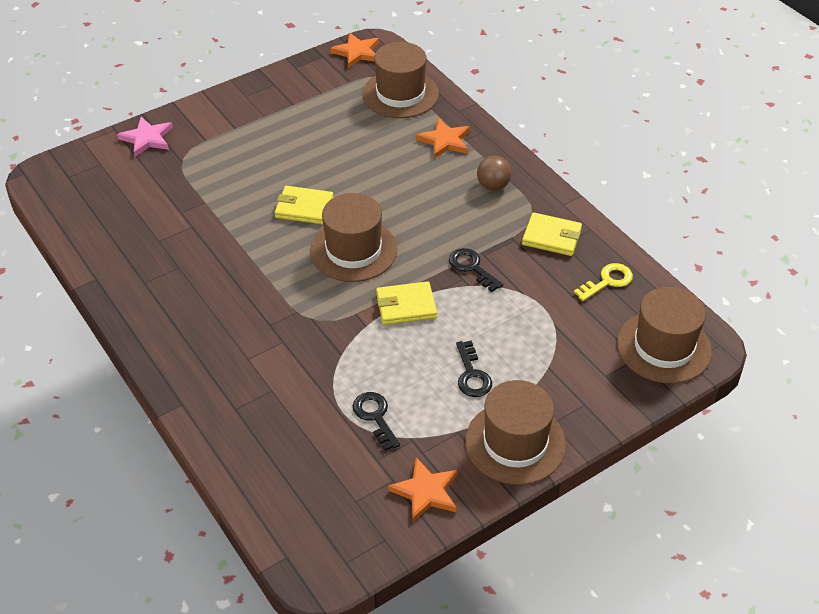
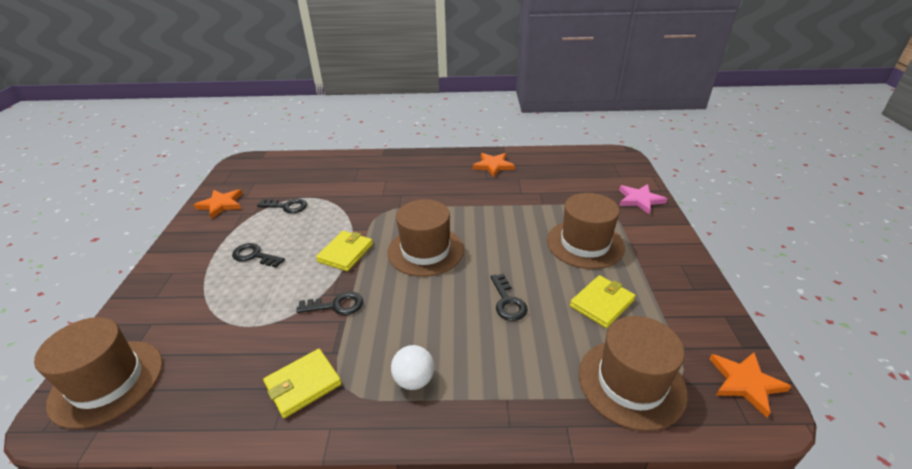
camera: 125 degrees right, 10 degrees down
(304, 208) = (496, 244): yellow wallet -> yellow wallet (602, 303)
(375, 172) = (507, 302): none -> black key
(445, 141) = (517, 379): orange star -> orange star (493, 166)
(493, 186) = (414, 380): brown ball -> white ball
(515, 443) = (188, 249): brown hat -> brown hat (585, 244)
(607, 281) = (208, 392): yellow key -> none

